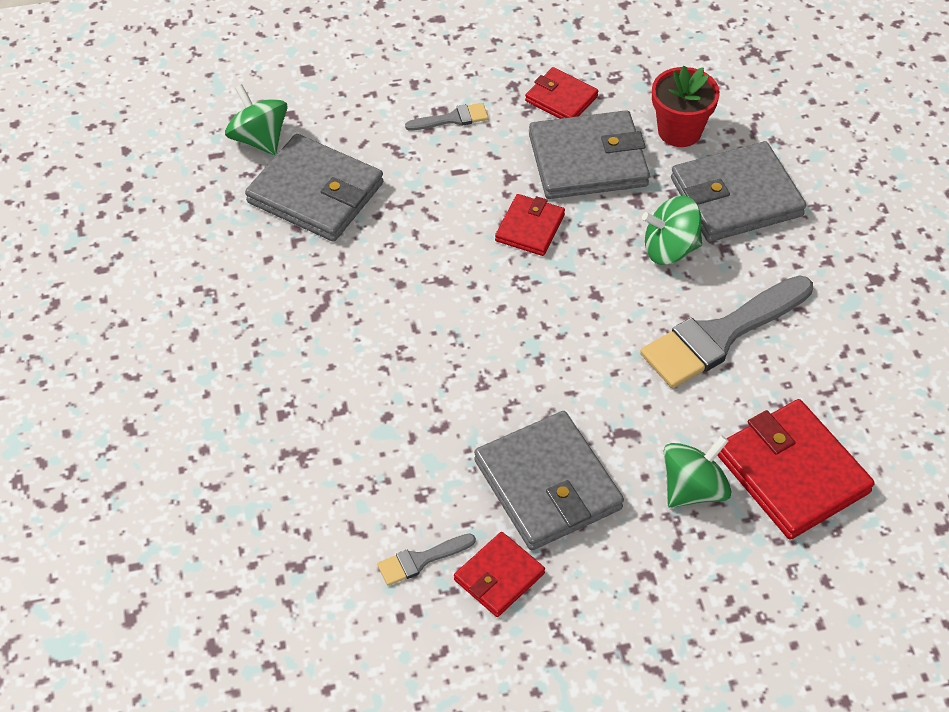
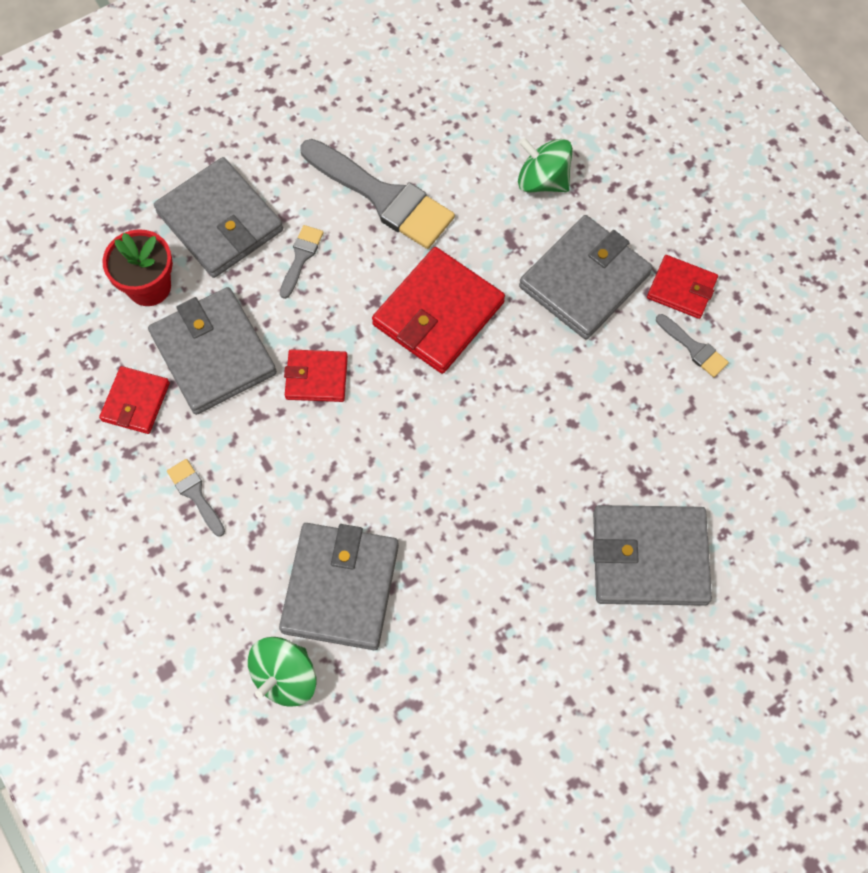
camera: 110 degrees left, 15 degrees up
(216, 431) = (649, 557): none -> grey wallet
(670, 249) = (301, 257): green spinning top -> grey brush
(792, 473) = (499, 119): red wallet -> red wallet (438, 313)

